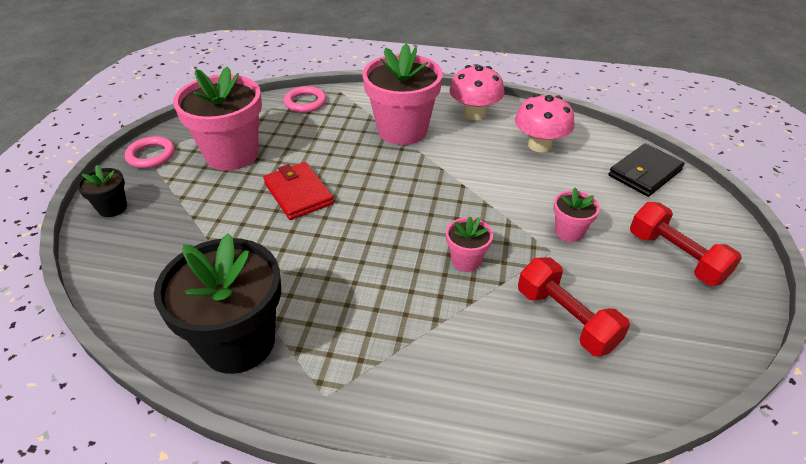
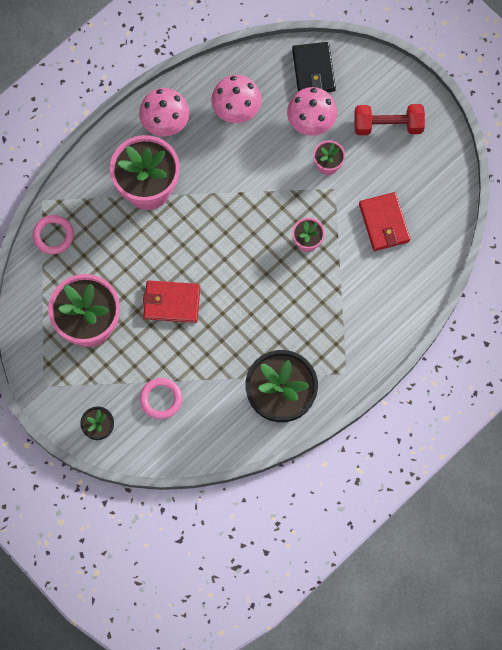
camera: 55 degrees left, 30 degrees up
(151, 155) = (48, 382): pink ring -> pink ring (161, 399)
(566, 319) = (384, 223): red dumbbell -> red wallet
(595, 196) = (311, 121): none -> pink mushroom

